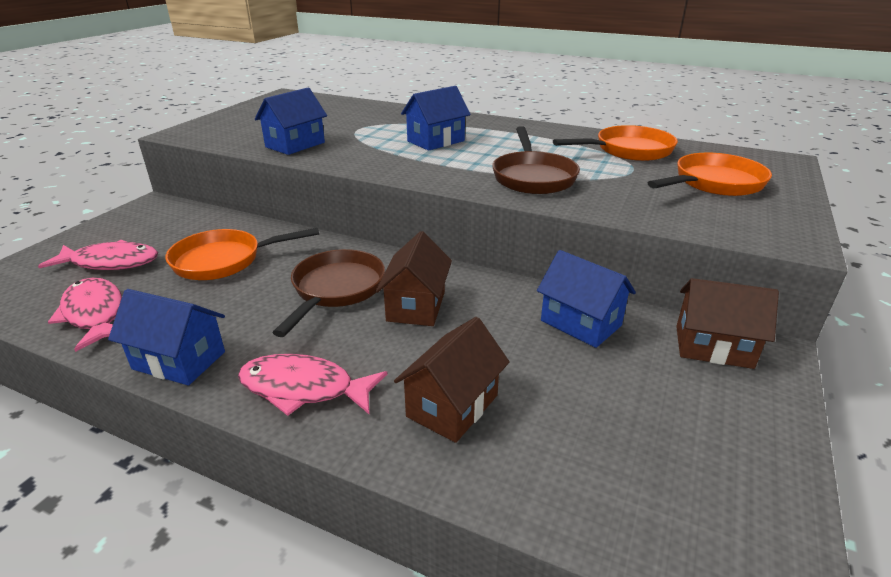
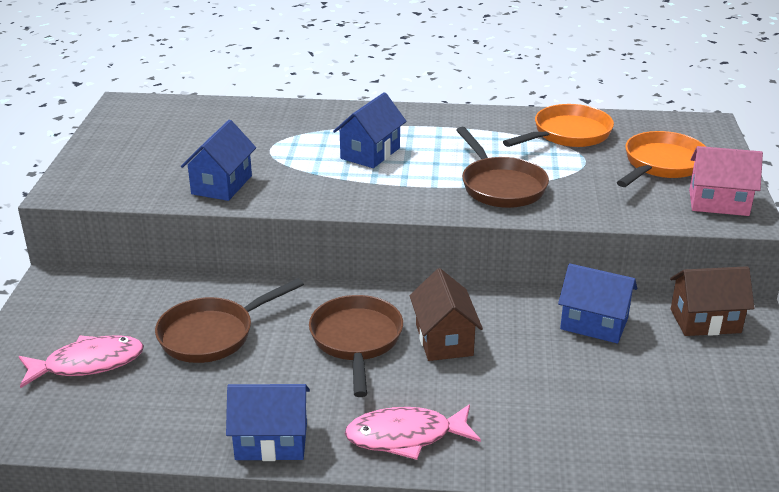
camera: 20 degrees left, 0 degrees up
(95, 314) = (137, 420): pink fish -> none
(224, 260) = (212, 334): orange pan -> brown pan
(452, 406) = (536, 419): brown house -> none
(765, 222) = (718, 203): none -> pink house

